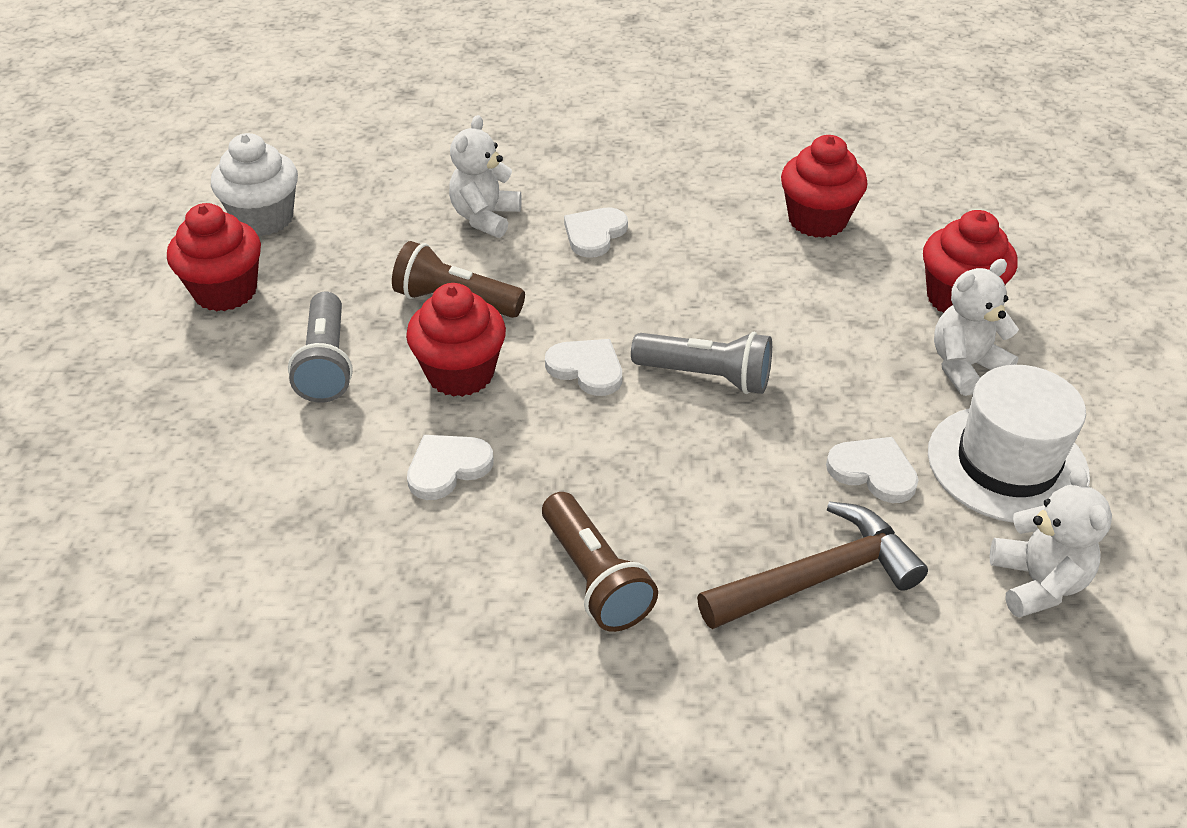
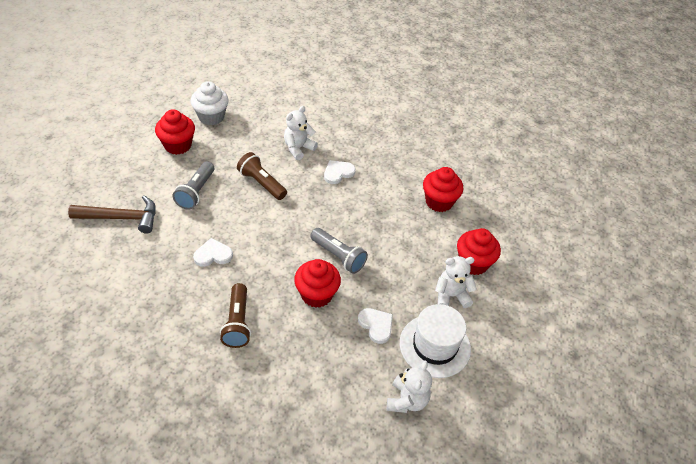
camera: 20 degrees right, 5 degrees up
(460, 374) = (243, 216): red cupcake -> red cupcake (316, 294)
(587, 369) = (293, 234): white heart -> none
(818, 578) = (321, 359): brown hammer -> brown hammer (121, 218)

